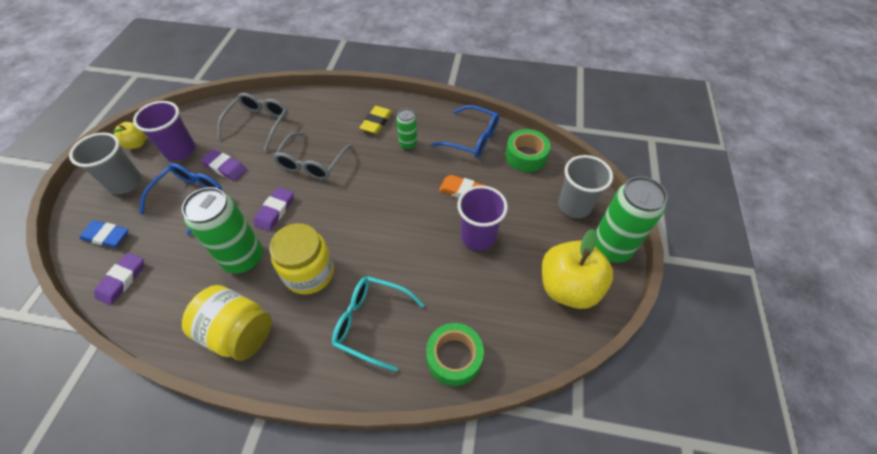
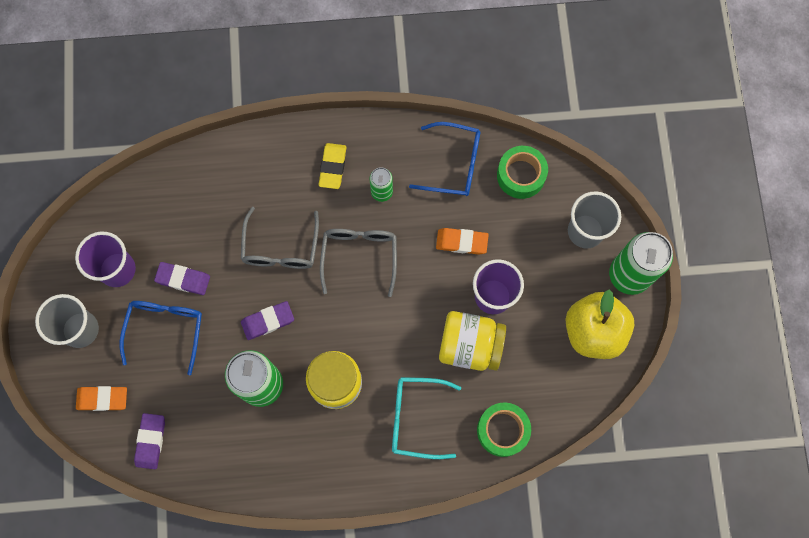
camera: 15 degrees left, 20 degrees up
(106, 236) = (102, 399): blue eraser -> orange eraser
(137, 144) = (59, 273): yellow apple -> none
(239, 332) = (295, 461): yellow jar -> yellow jar (470, 345)
(259, 123) = (191, 205): grey glasses -> grey glasses (359, 256)
(275, 211) = (268, 321): purple eraser -> purple eraser turned 60 degrees clockwise

